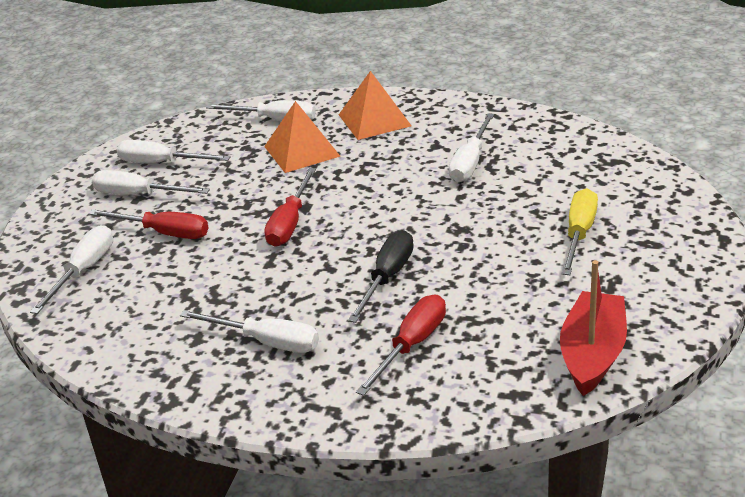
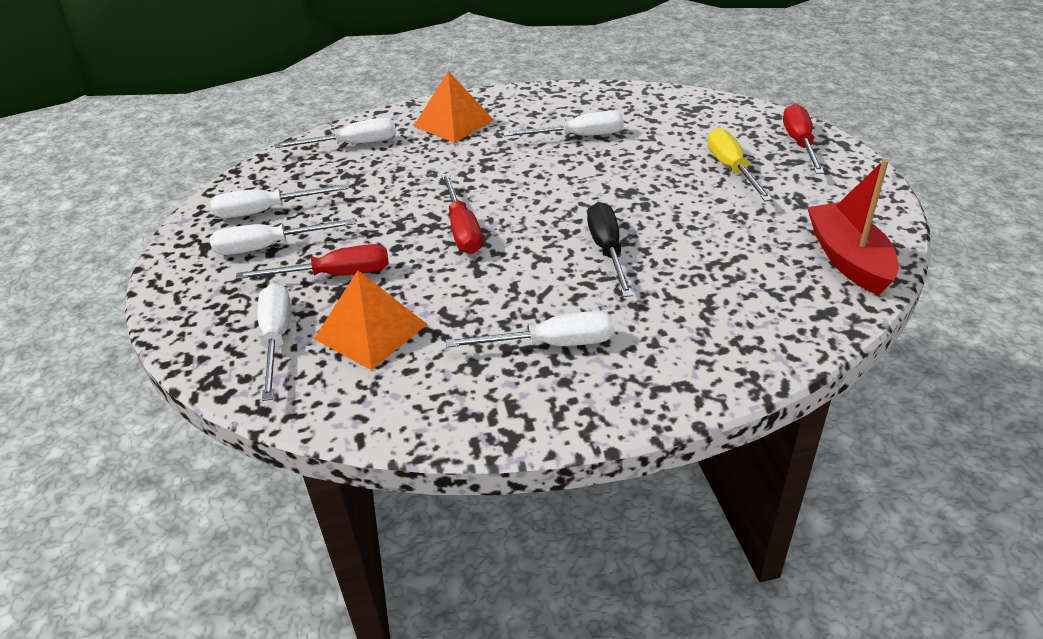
camera: 30 degrees left, 5 degrees up
(302, 151) = (408, 164): orange pyramid -> orange pyramid (370, 331)
(411, 345) = (692, 301): red screwdriver -> red screwdriver (799, 143)
(470, 162) = (578, 137): white screwdriver -> white screwdriver turned 90 degrees counterclockwise

